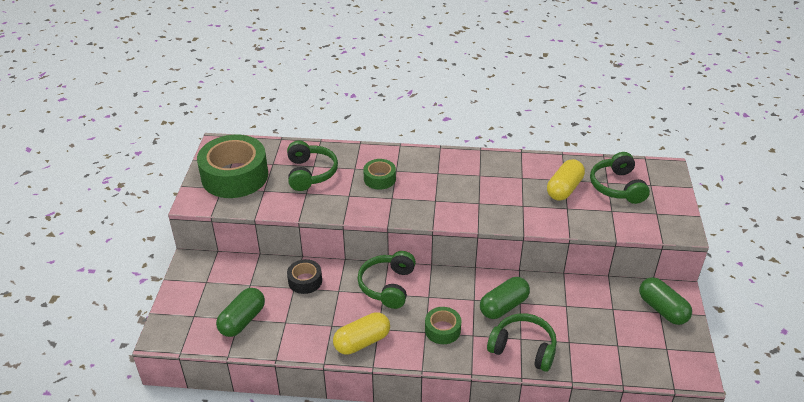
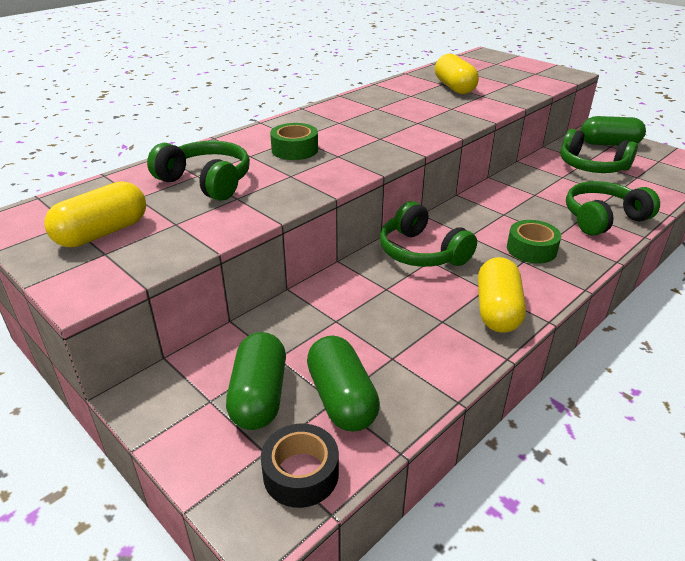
camera: 50 degrees left, 5 degrees down
(235, 176) = (102, 233): green tape -> yellow capsule
(305, 281) = (336, 306): black tape -> black tape (301, 473)
(503, 306) = (531, 203): green capsule -> green capsule (259, 396)
(617, 187) = (482, 72): green headphones -> green headphones (591, 166)

